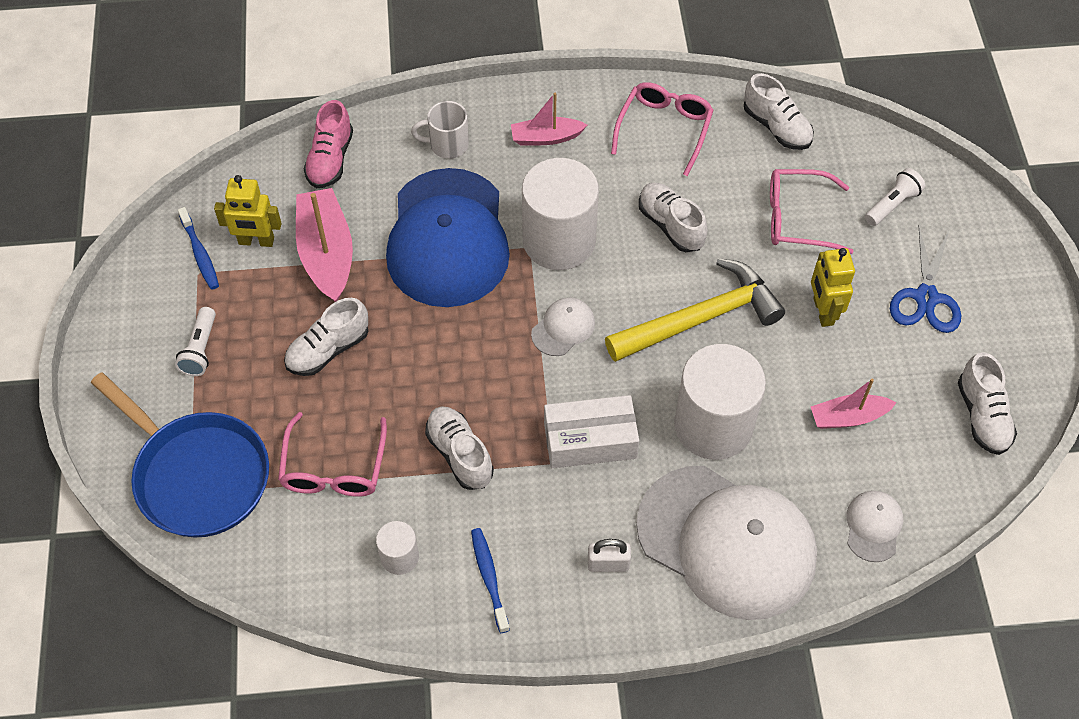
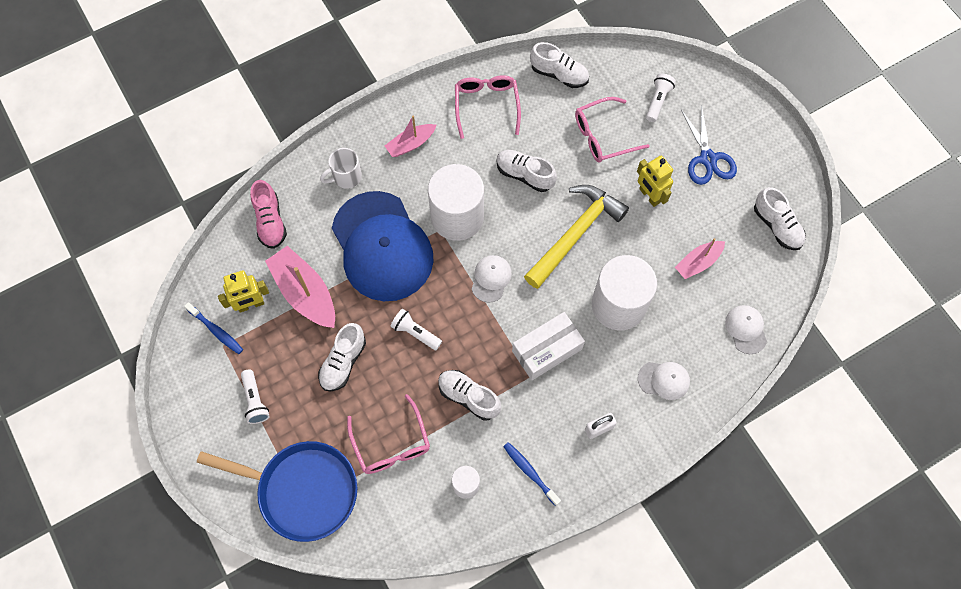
camera: 25 degrees left, 10 degrees up
(434, 352) = (415, 332): none -> white flashlight
(727, 542) = (664, 380): white cap -> white cap, size x0.41

